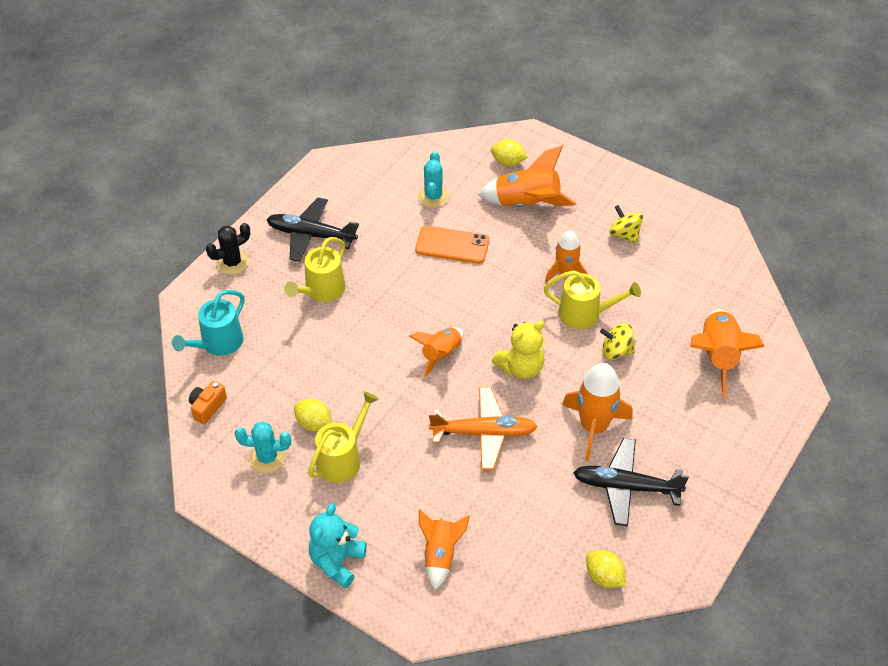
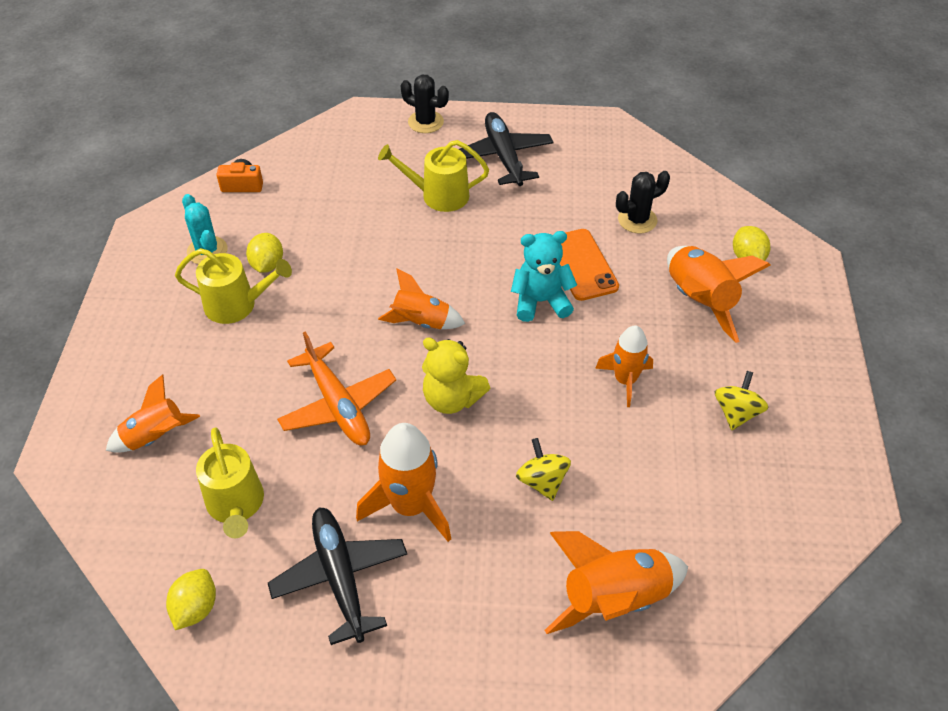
camera: 60 degrees right, 0 degrees up
(218, 343) = (322, 157): turquoise watering can -> none
(337, 561) = (109, 357): turquoise teddy bear -> turquoise teddy bear (540, 301)
(433, 196) = (637, 220): turquoise cactus -> black cactus
(585, 314) = (576, 425): yellow watering can -> yellow watering can (236, 505)

